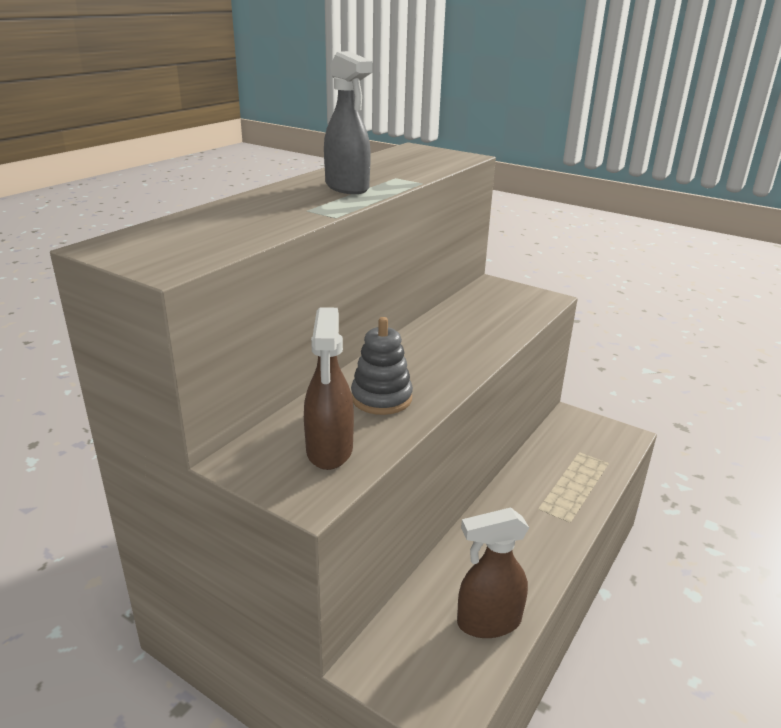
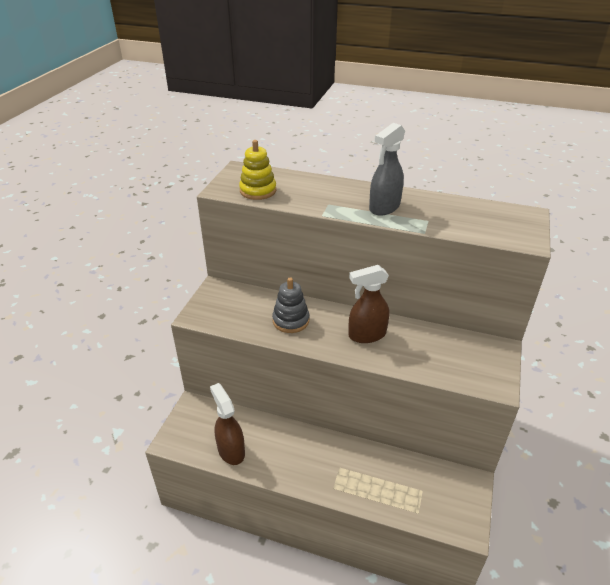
camera: 75 degrees right, 10 degrees up
(211, 242) = (258, 191): none -> yellow stacking toy
(329, 451) = (233, 313): brown spray bottle -> brown spray bottle (366, 335)

